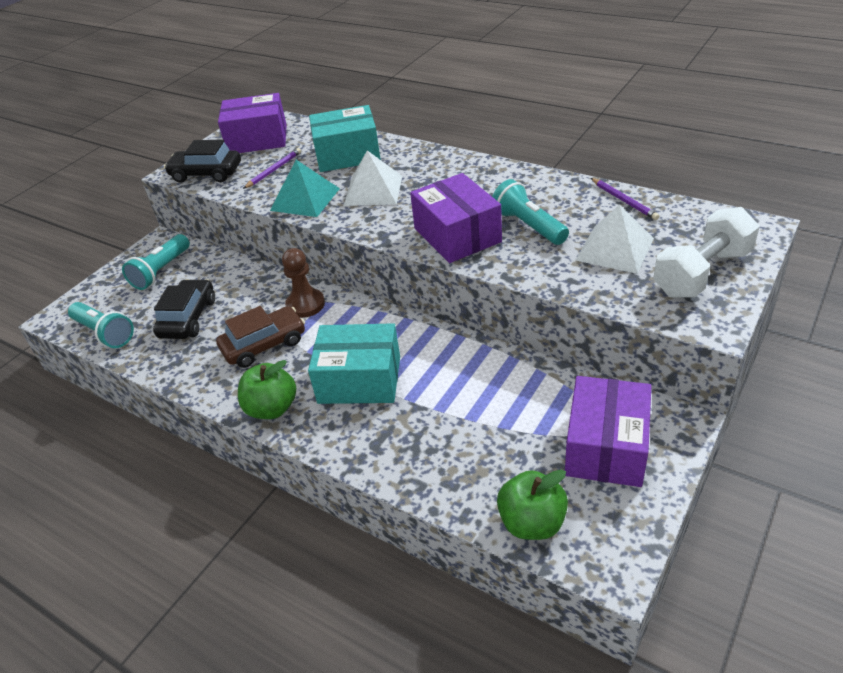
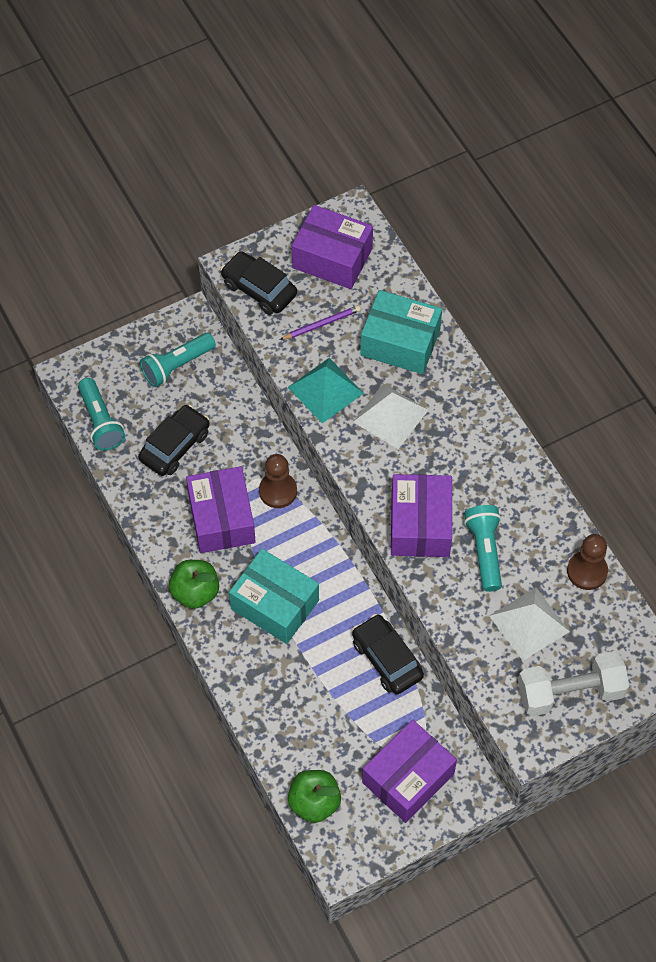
camera: 25 degrees right, 20 degrees up
(264, 345) = (221, 519): brown car -> purple box
(499, 367) = (387, 659): none -> black car
(624, 200) = (587, 571): purple pencil -> brown pawn

